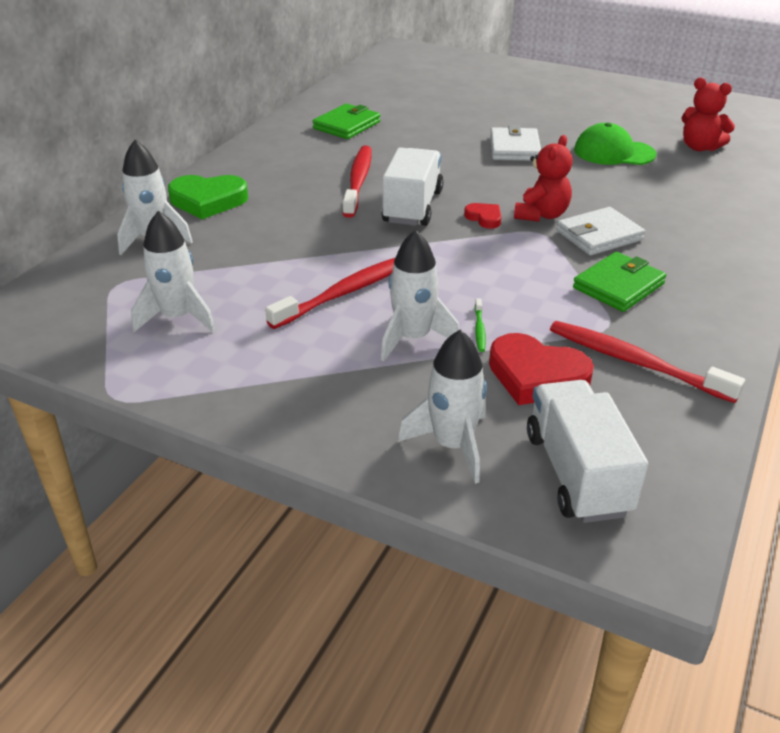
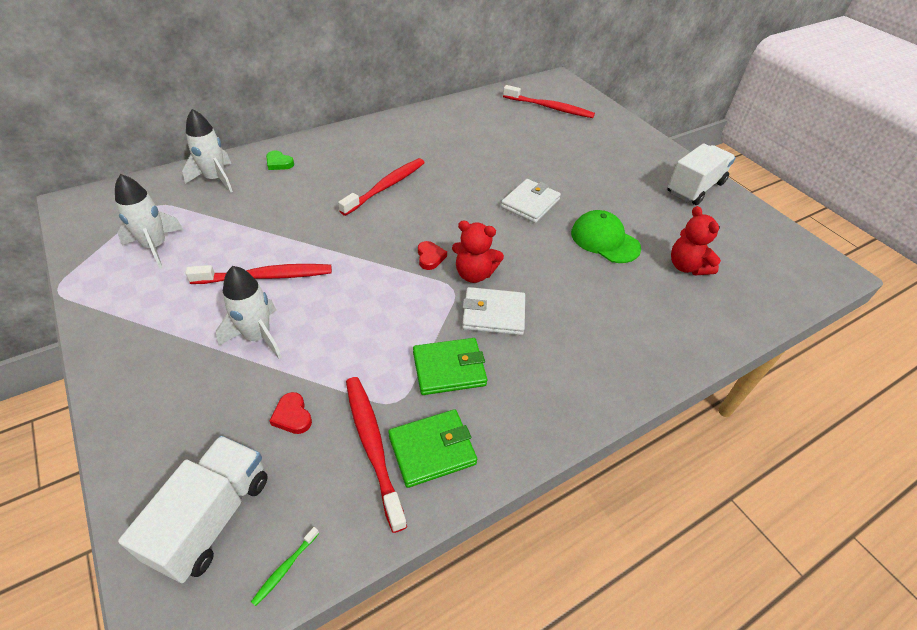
camera: 30 degrees right, 10 degrees up
(208, 201) = (279, 163): green heart -> green heart, size x0.52
(347, 125) = (437, 135): green wallet -> green wallet (432, 450)
(412, 207) = (394, 224): white truck -> white truck (695, 188)
(425, 72) = (549, 107): none -> red toothbrush
(452, 445) = (171, 441): white rocket -> none
(479, 329) = (307, 353): green toothbrush -> green toothbrush (285, 568)
(536, 376) = (292, 416): red heart -> red heart, size x0.52
(541, 215) = (474, 274): red teddy bear -> red teddy bear turned 45 degrees clockwise

